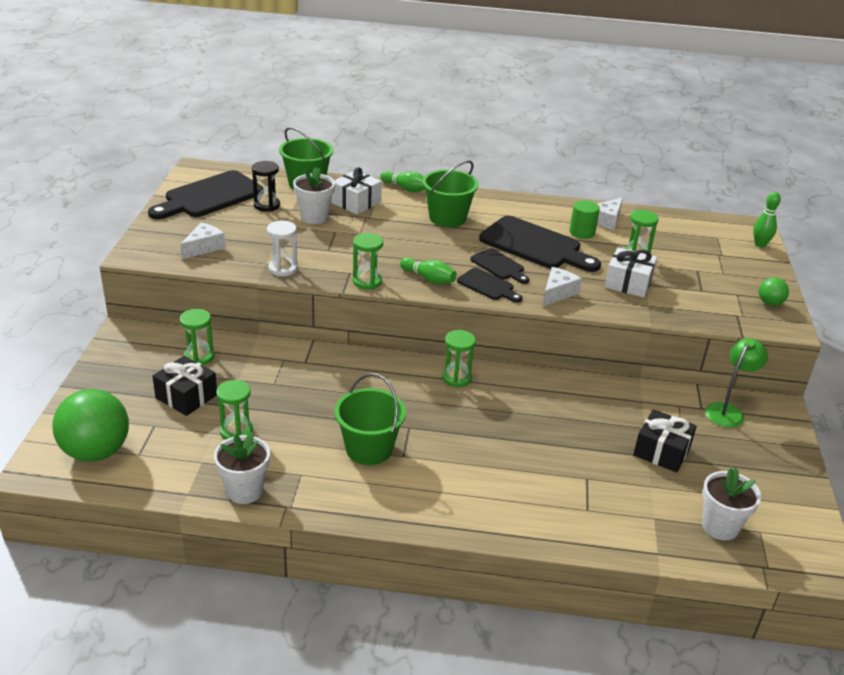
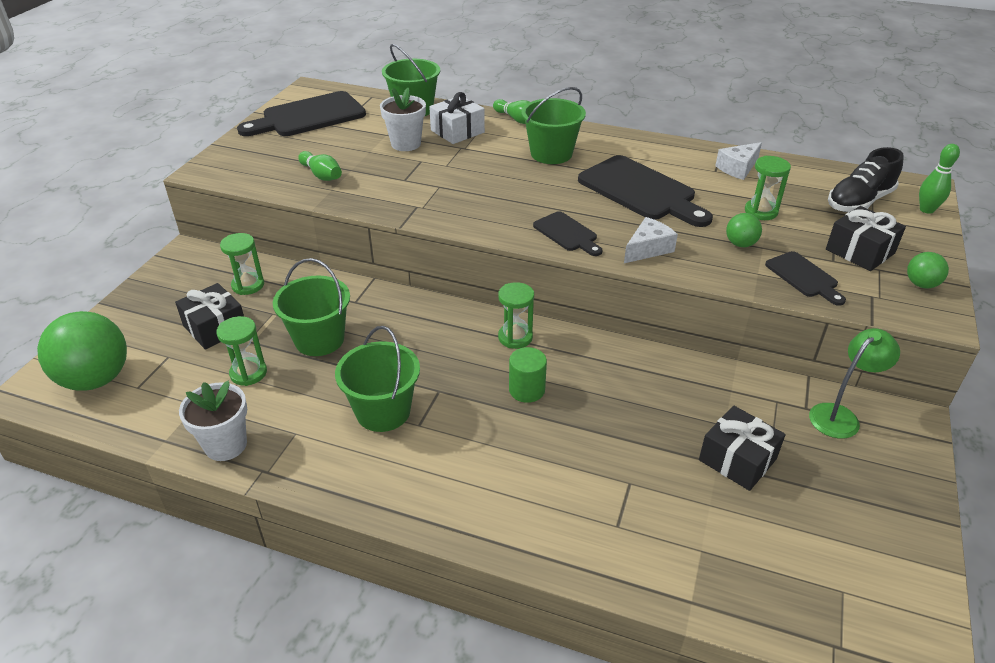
camera: 15 degrees right, 5 degrees up
(204, 247) = (276, 168): white cheese -> none
(267, 205) = (362, 129): black hourglass -> none
(283, 269) = (346, 197): white hourglass -> none
(287, 397) = (319, 339): none -> green bucket
(367, 282) = (431, 218): green hourglass -> none
(428, 279) = (501, 220): green bowling pin -> green bowling pin (322, 175)
(499, 266) = (590, 211): black cutting board -> black cutting board (804, 277)
(582, 232) = (703, 180): green cylinder -> green cylinder (527, 390)
(628, 283) = (740, 244): white gift -> green ball
(708, 242) = (859, 202): none -> black shoe
(719, 281) = (860, 251): none -> black gift
(720, 526) = (788, 576): white flower pot -> none

